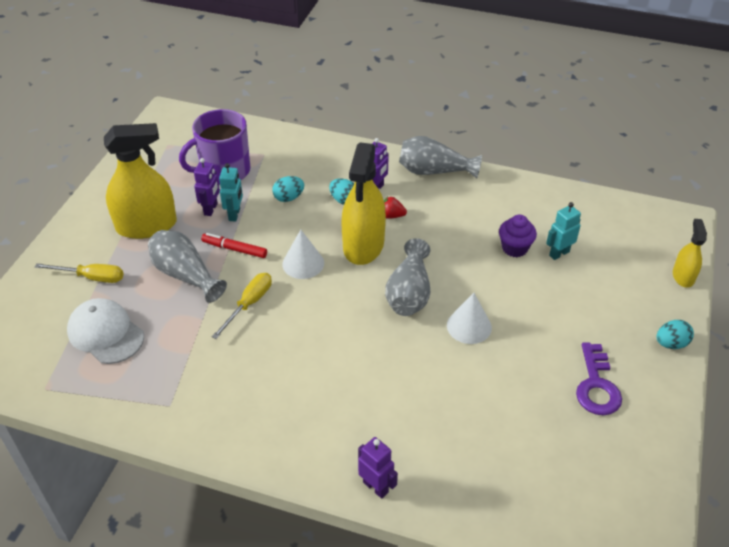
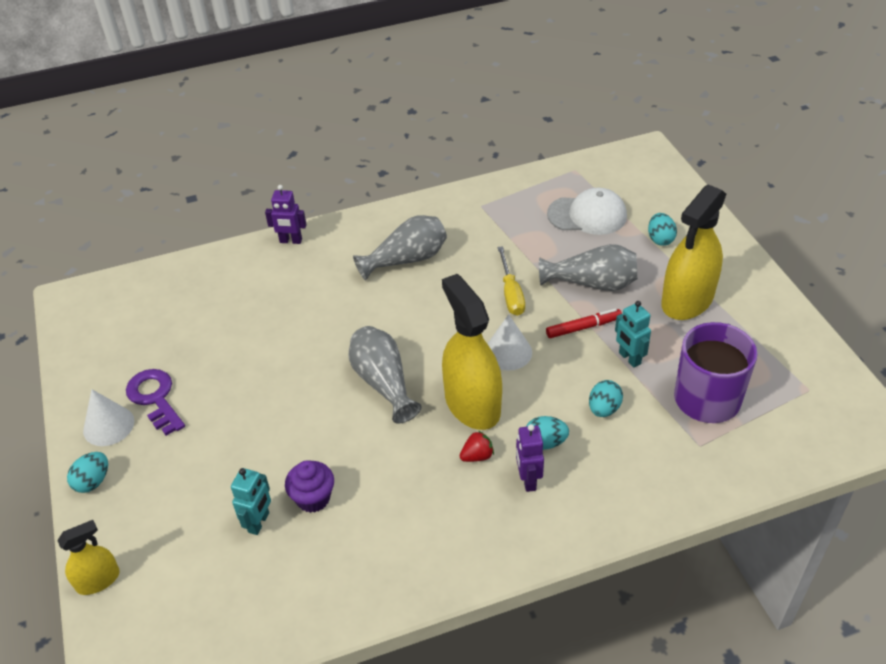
camera: 145 degrees right, 0 degrees up
(91, 277) = (660, 239): yellow screwdriver -> turquoise egg
(211, 209) = (658, 349): purple robot -> none
(434, 171) = (488, 552): grey vase -> grey vase (406, 260)
(469, 326) = (303, 385): white cone -> white cone (108, 425)
(683, 276) = (98, 580): yellow spray bottle -> yellow spray bottle turned 90 degrees counterclockwise

